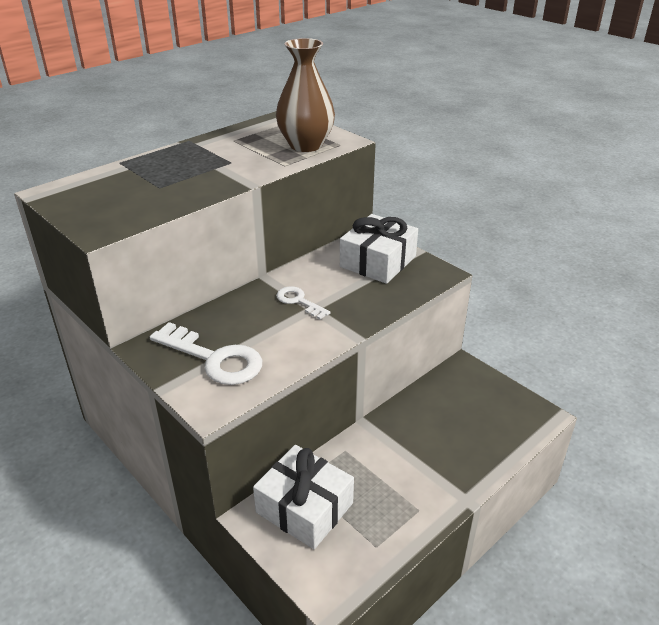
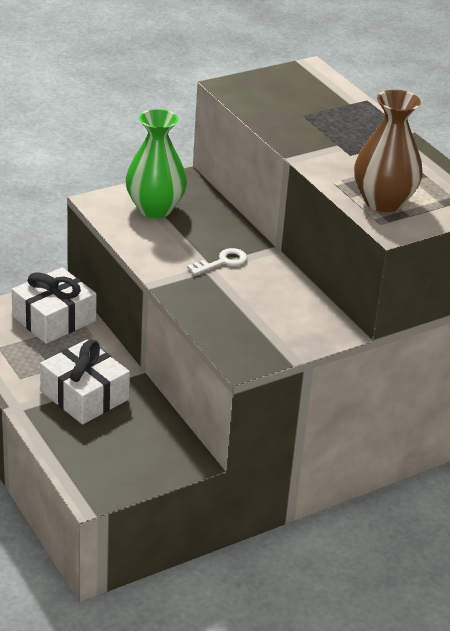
camera: 100 degrees right, 0 degrees up
(214, 359) = (155, 209): white key -> green vase
(378, 261) = (280, 324): white gift -> white gift (84, 395)

